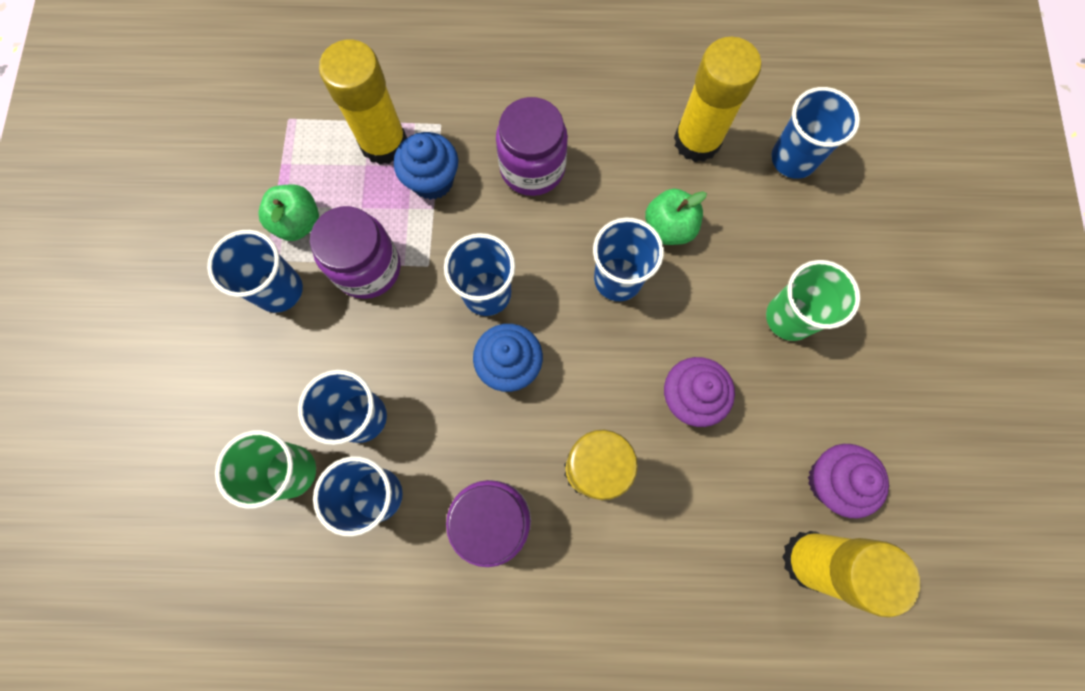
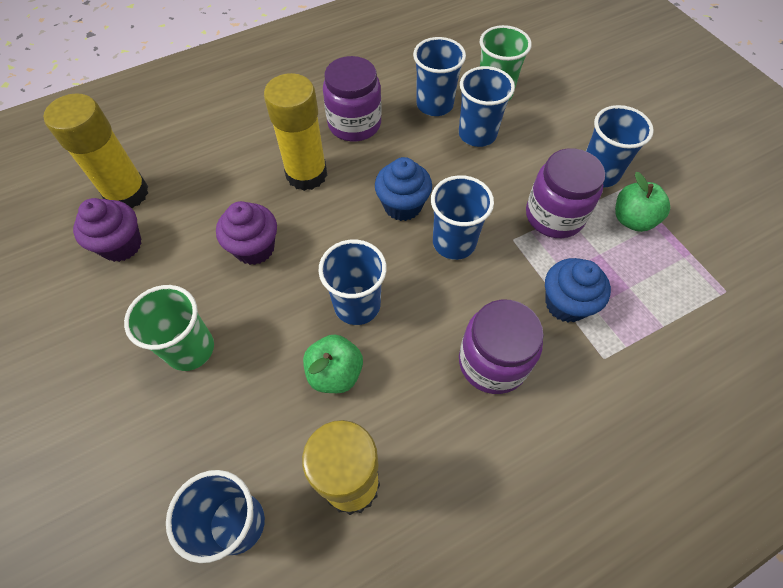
camera: 150 degrees right, 15 degrees down
(384, 143) = (633, 313): yellow glue stick -> none

